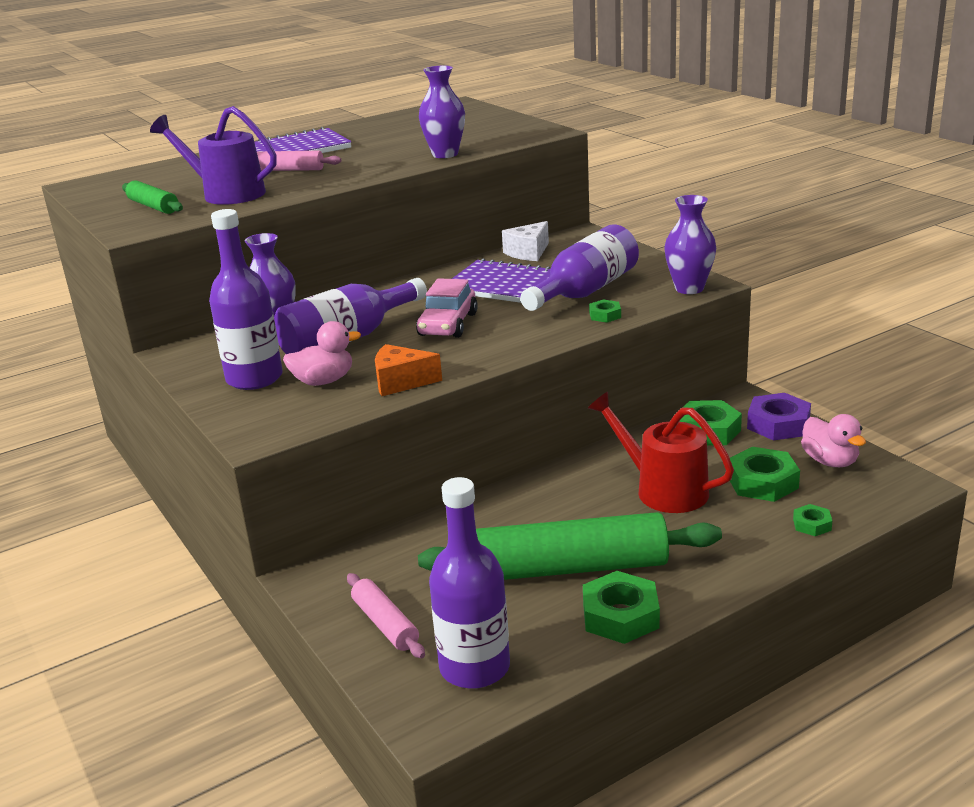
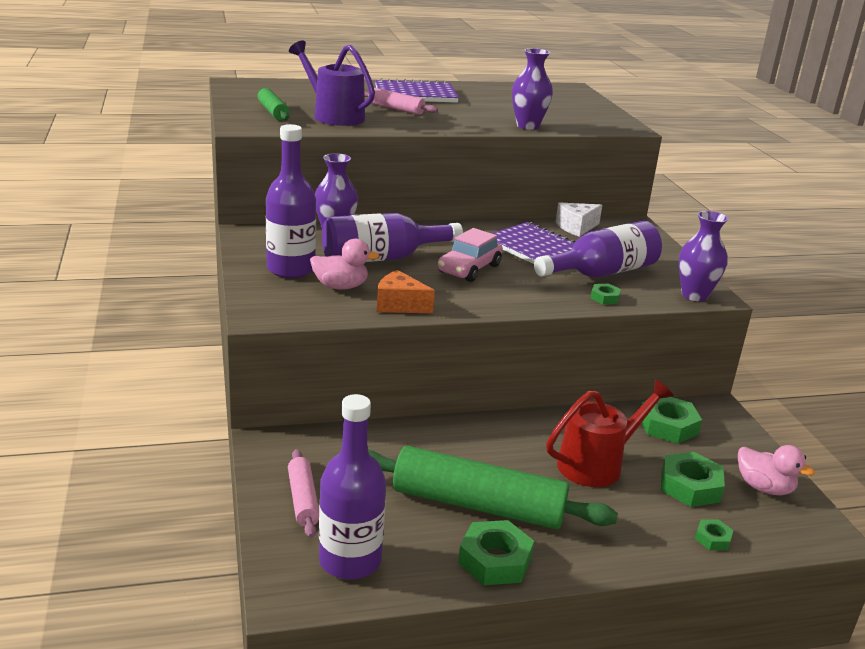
camera: 15 degrees right, 0 degrees up
(663, 489) = (597, 464): red watering can -> red watering can turned 90 degrees clockwise
(778, 424) = (736, 440): purple nut -> none
(830, 461) = (764, 488): pink duck -> pink duck turned 45 degrees counterclockwise

